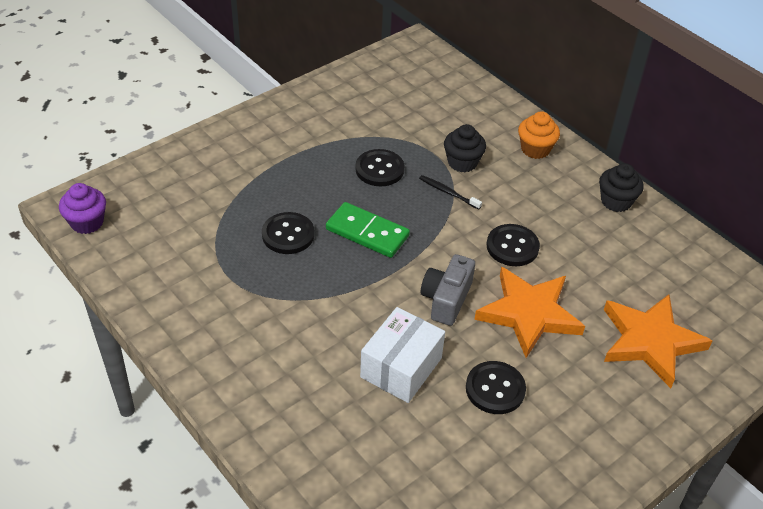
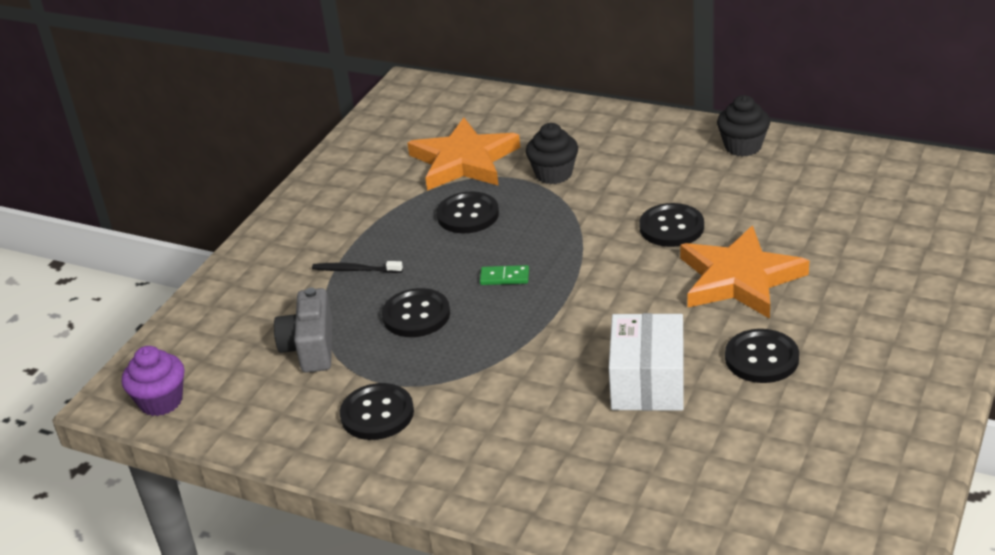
camera: 20 degrees left, 10 degrees down
(208, 300) = (377, 414): none -> black button
(367, 232) = (504, 277): green domino -> green domino, size x0.49
(446, 299) = (642, 302): grey camera -> grey camera (310, 347)
(448, 192) = (561, 206): black toothbrush -> black toothbrush (355, 270)
(535, 149) = (621, 133): orange cupcake -> none
(650, 341) = (878, 252): orange star -> orange star (464, 161)

